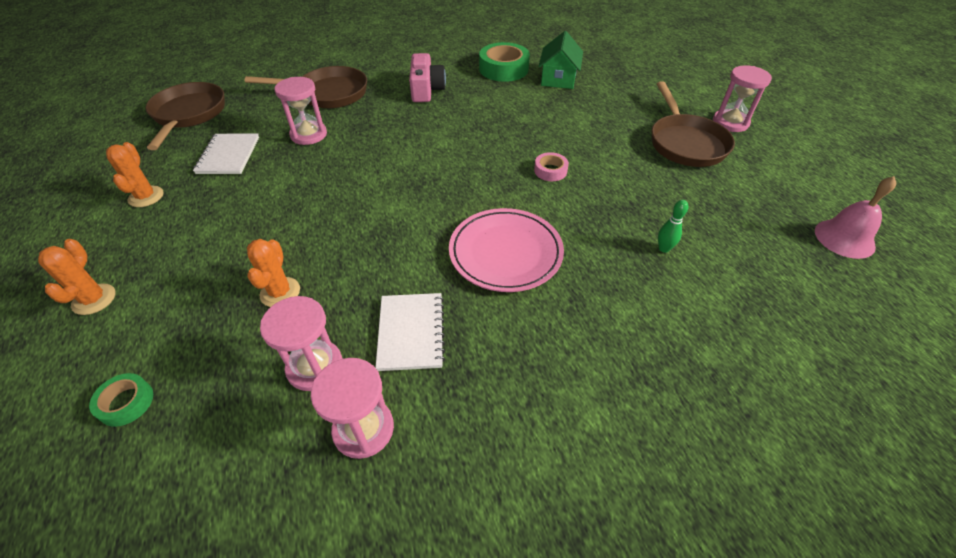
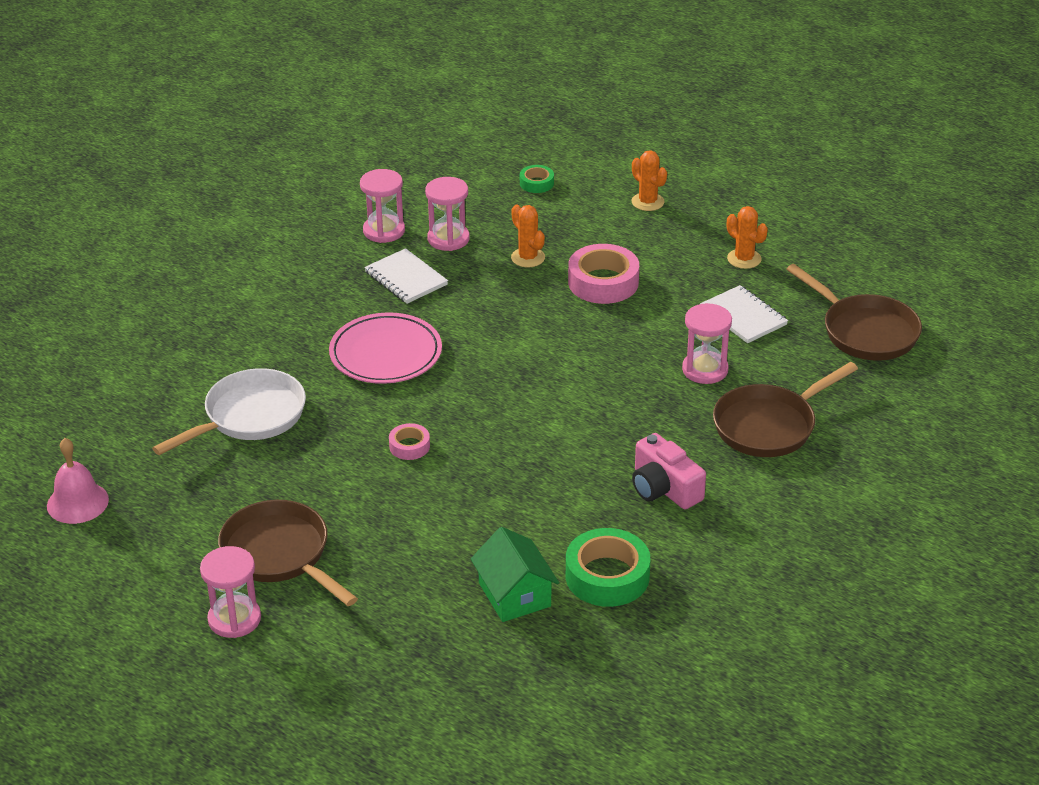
camera: 145 degrees right, 10 degrees down
(264, 231) = (603, 282): none -> pink tape
(664, 249) = (249, 416): green bowling pin -> white pan

